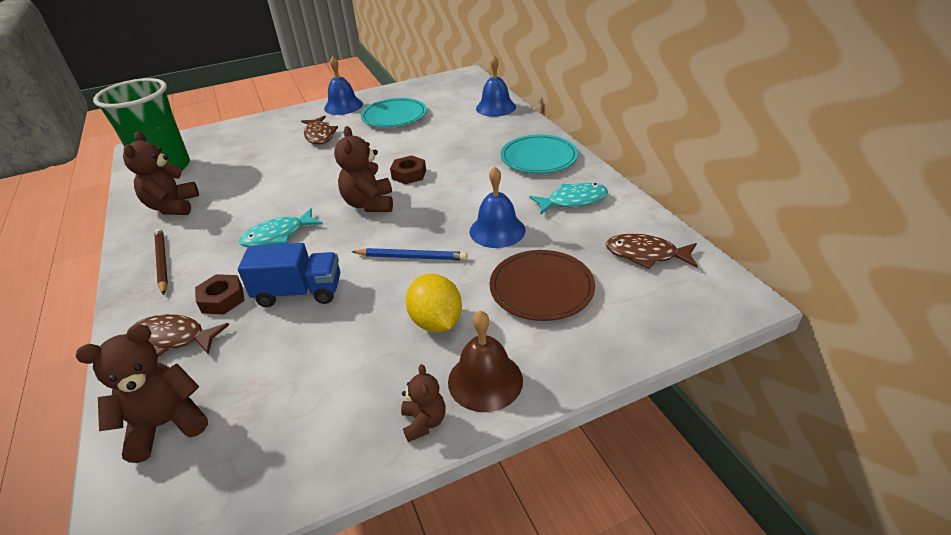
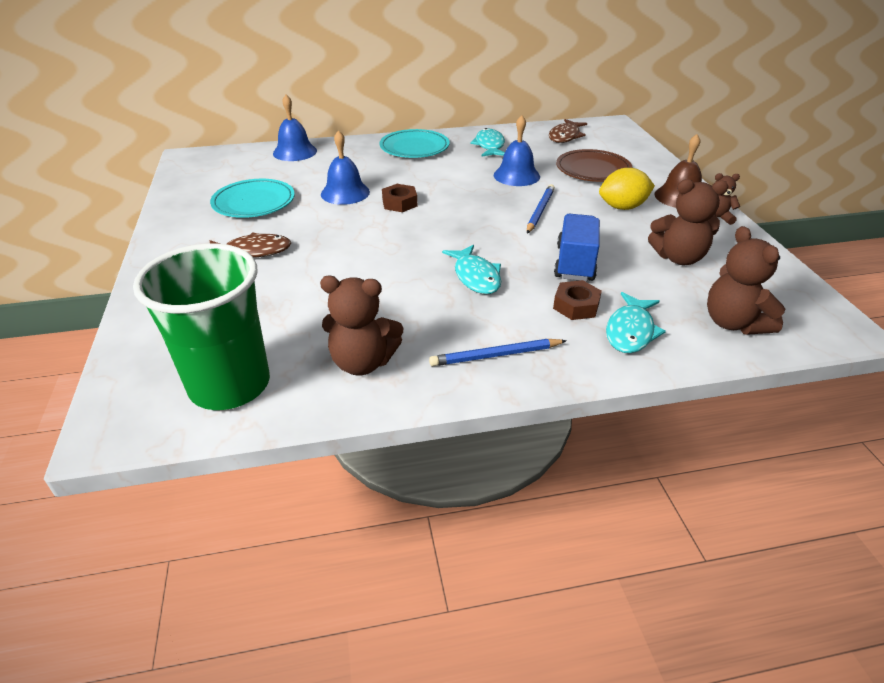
camera: 80 degrees left, 0 degrees up
(162, 262) = (496, 355): brown pencil -> blue pencil
(173, 338) = (630, 331): brown fish -> turquoise fish
(343, 106) = (179, 233): blue bell -> blue bell (345, 193)
(369, 204) = (443, 225): brown teddy bear -> brown teddy bear (678, 258)

